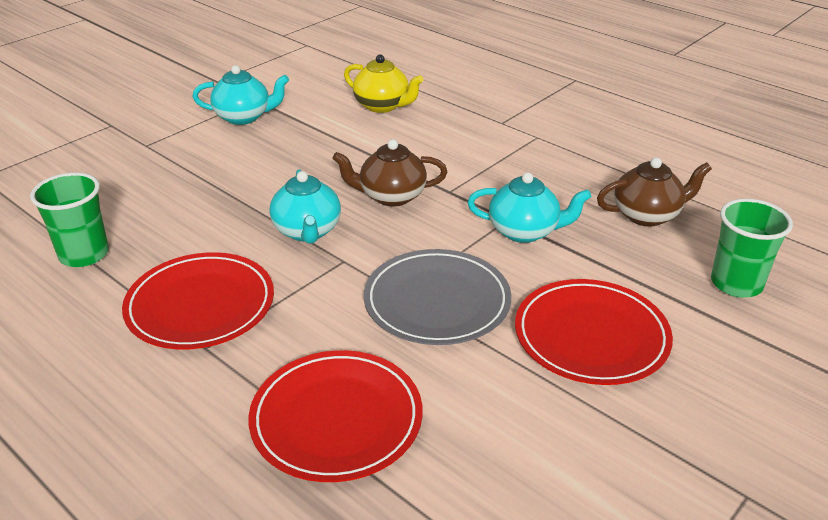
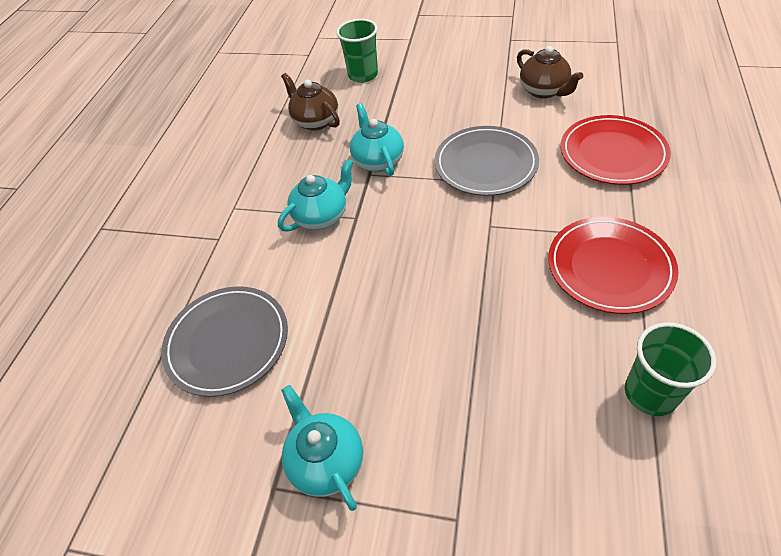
camera: 115 degrees left, 15 degrees up
(307, 231) = (477, 265): turquoise teapot -> turquoise teapot (322, 216)
(382, 106) = (227, 342): yellow teapot -> grey plate
(391, 196) = (389, 245): brown teapot -> brown teapot (544, 91)
(591, 336) = (455, 102): red plate -> none

